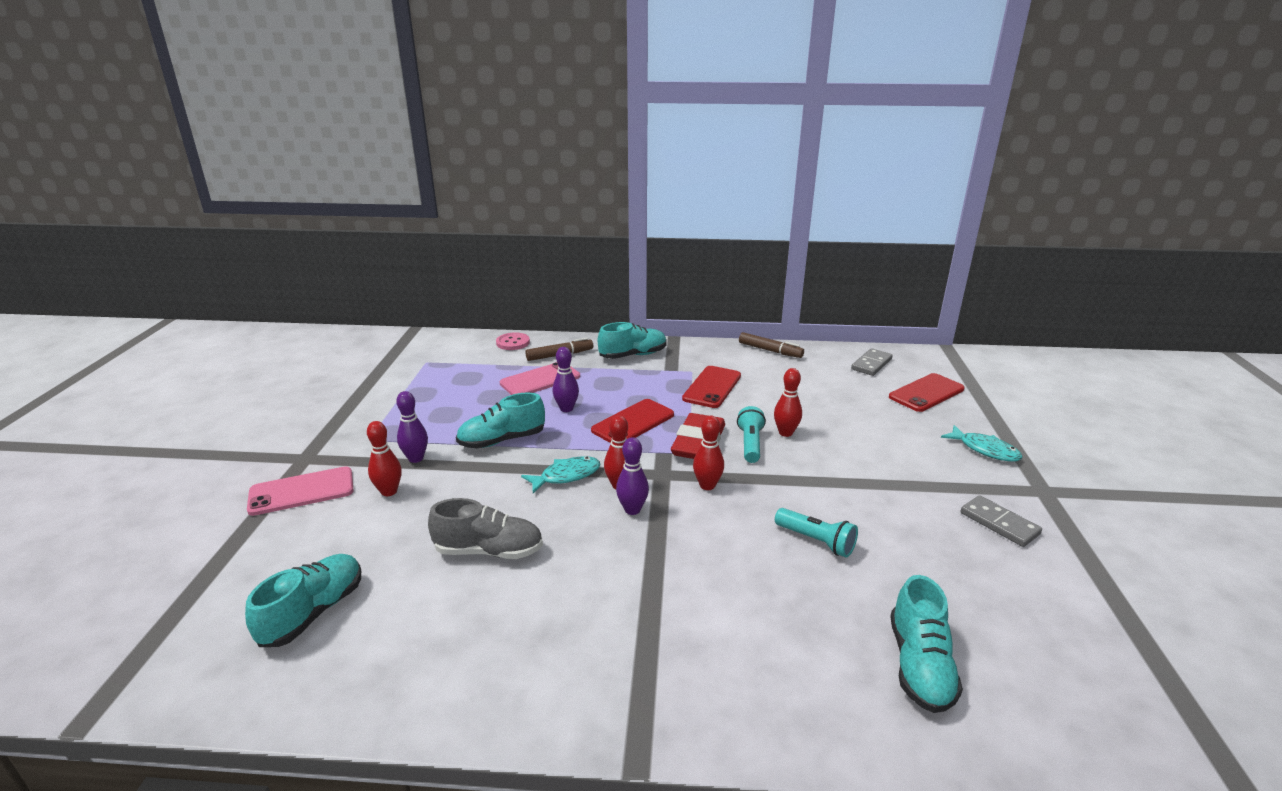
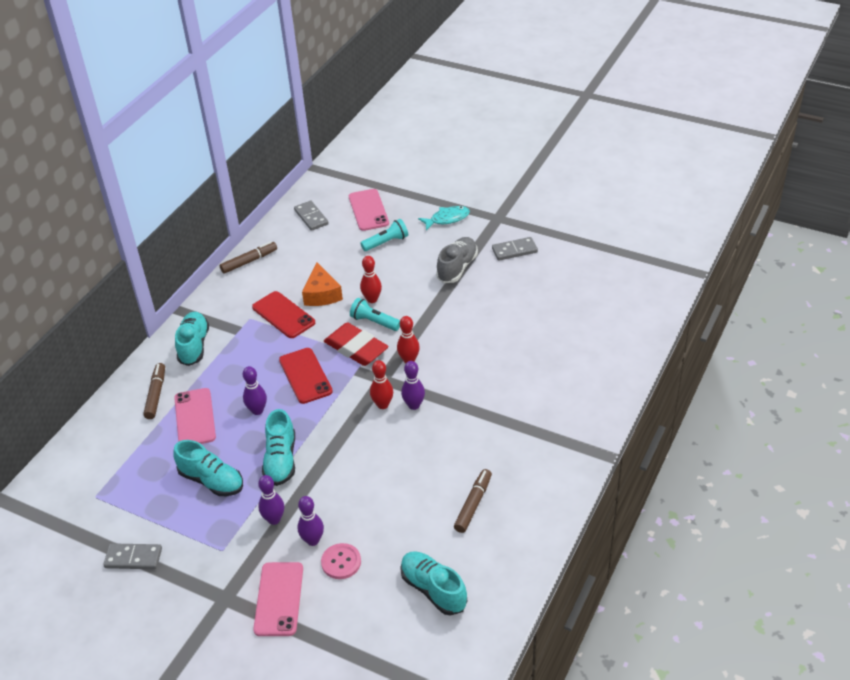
camera: 65 degrees left, 15 degrees up
(355, 398) = (133, 558): none -> grey domino
(389, 491) = (313, 540): red bowling pin -> purple bowling pin
(475, 612) = (473, 504): none -> brown marker
(489, 551) = (417, 489): grey shoe -> grey shoe (457, 268)
(513, 342) = (102, 423): pink button -> pink button (341, 562)
(566, 476) = (354, 431): turquoise fish -> none
(763, 400) = (322, 294): none -> orange cheese
(816, 541) = (490, 331): turquoise flashlight -> turquoise flashlight (386, 242)
(919, 665) = (595, 332): turquoise shoe -> turquoise shoe (211, 481)
(926, 393) = (368, 210): red phone -> pink phone

